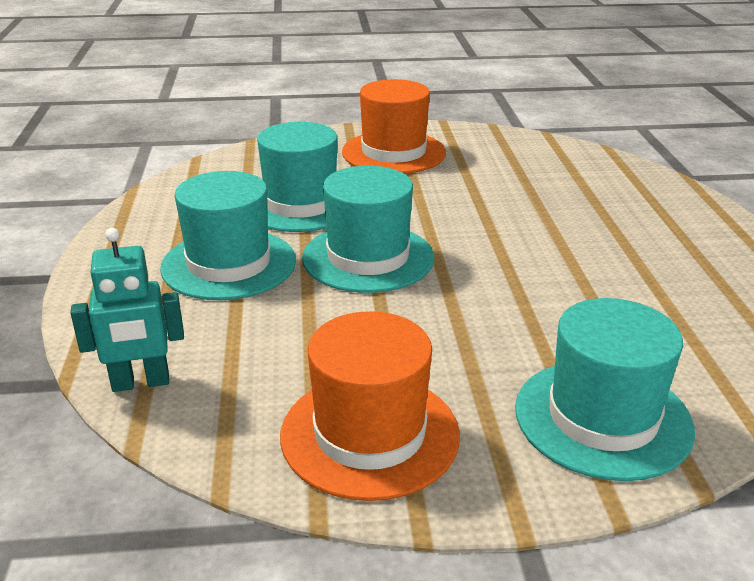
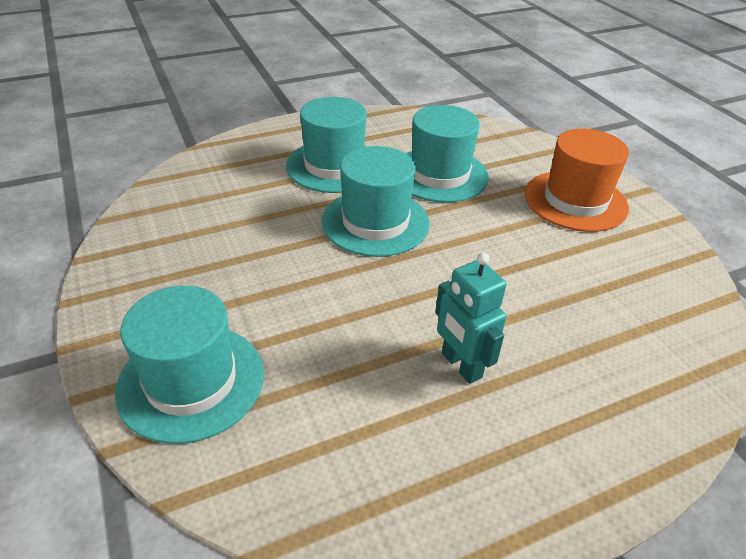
camera: 70 degrees right, 10 degrees up
(141, 383) = (193, 170): turquoise robot -> turquoise robot (461, 365)
(370, 434) = (156, 264): orange hat -> none

